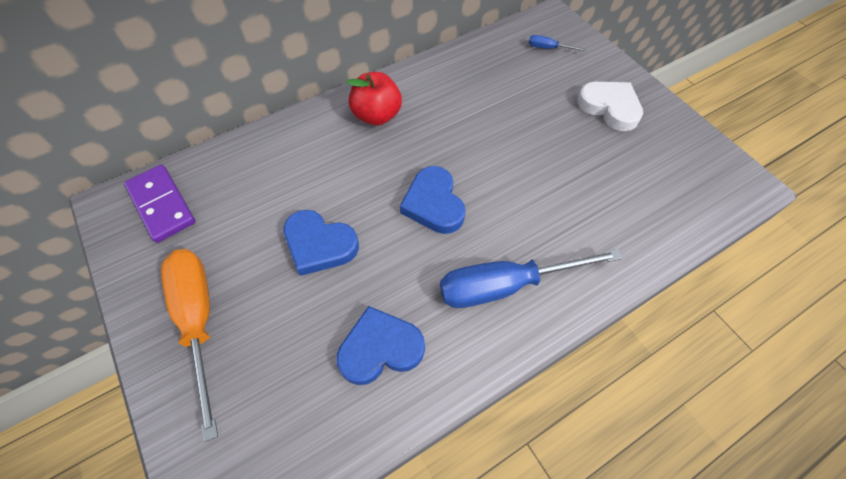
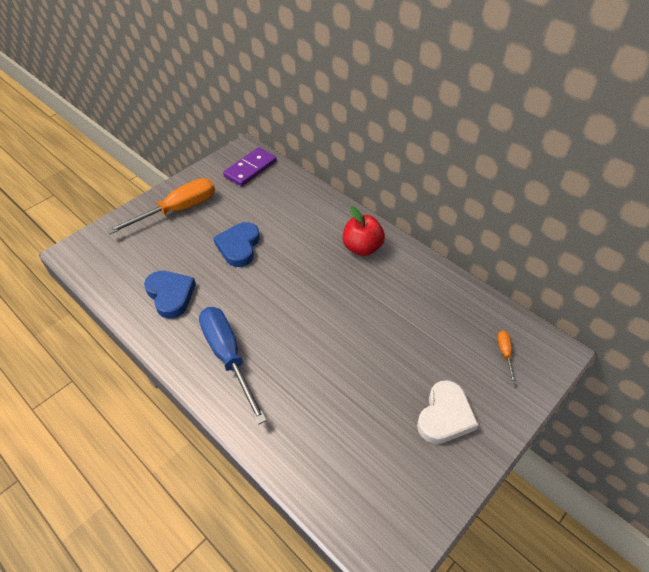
camera: 75 degrees right, 10 degrees down
(433, 204) = (288, 300): blue heart -> none
(548, 48) = (504, 353): blue screwdriver -> orange screwdriver

